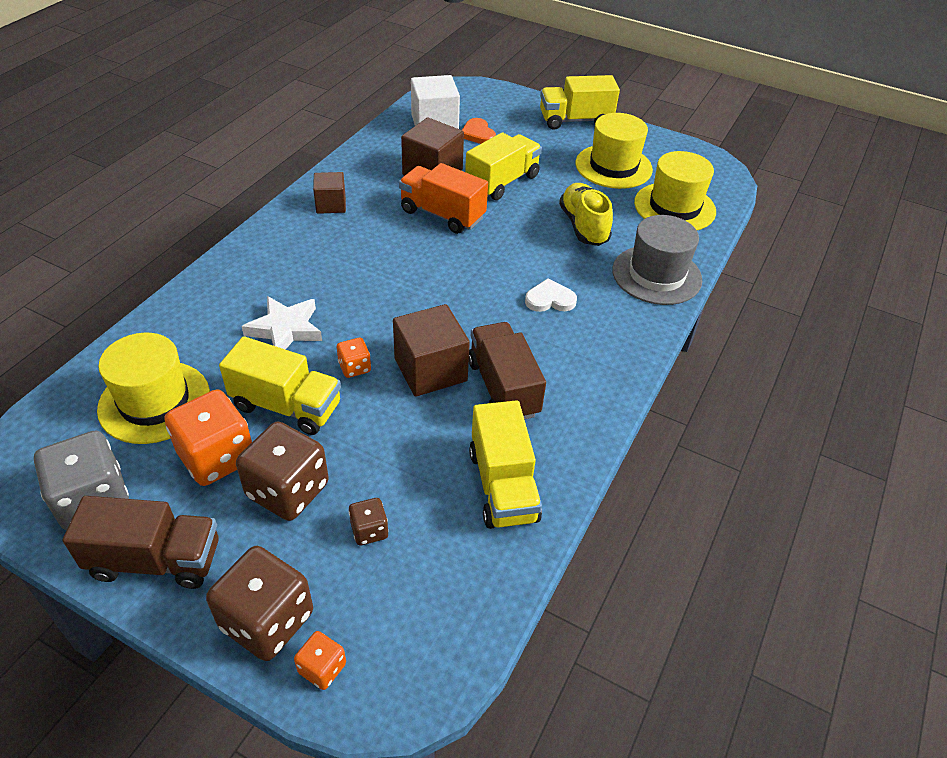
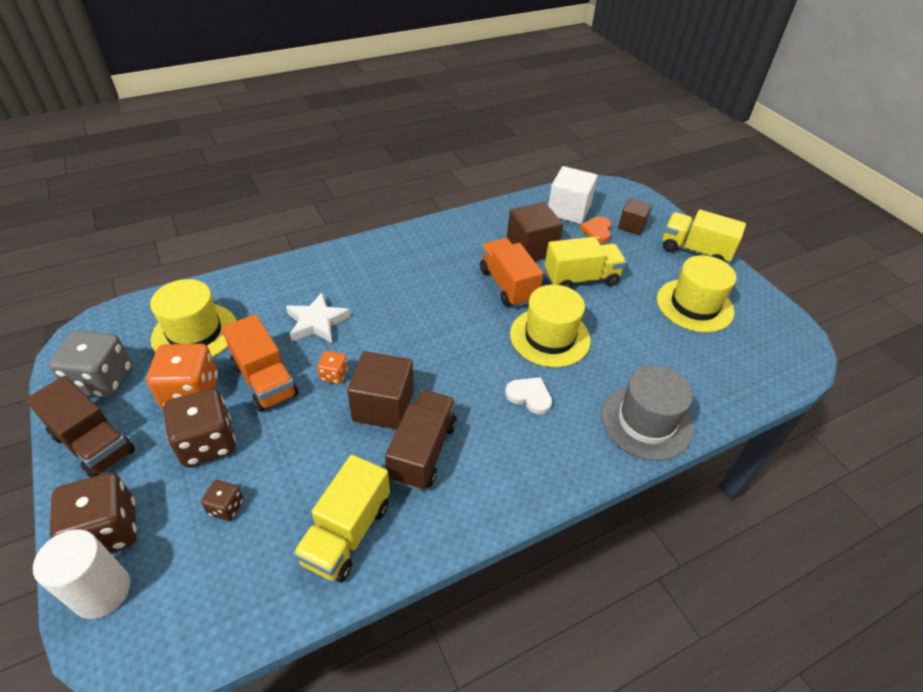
camera: 35 degrees right, 0 degrees up
(286, 406) = (265, 380): yellow truck -> orange truck
(322, 668) = (102, 591): orange dice -> white cylinder
(331, 205) = (433, 243): brown cube -> brown cube (632, 226)
(583, 226) = (617, 346): yellow shoe -> none
(674, 207) = (722, 367): yellow hat -> yellow hat (550, 337)

